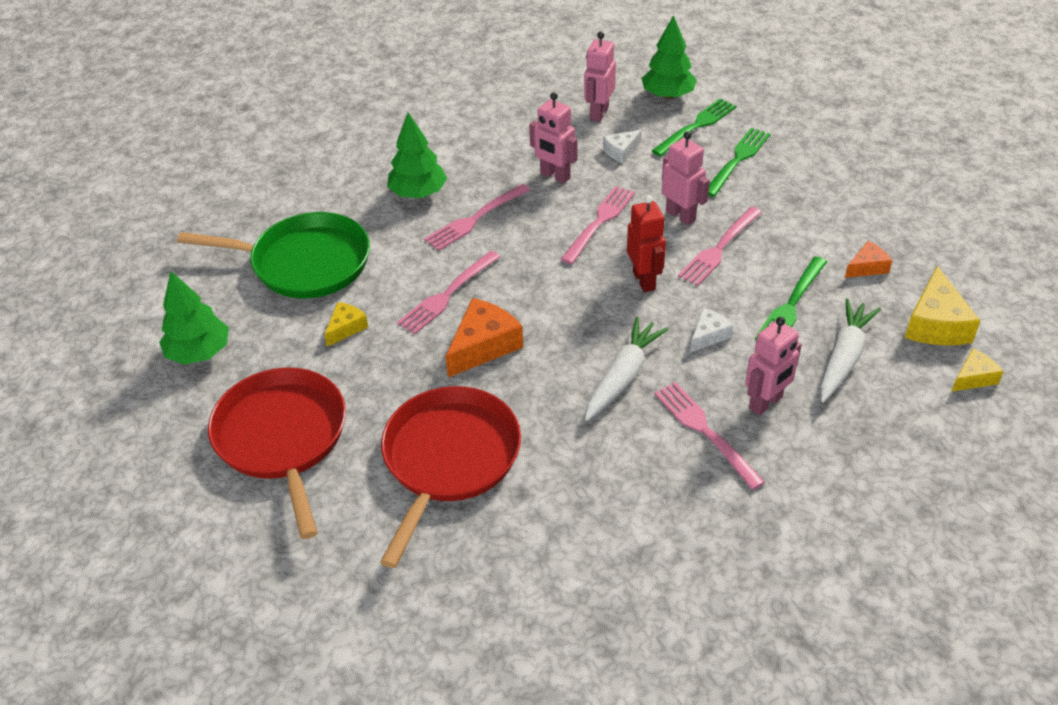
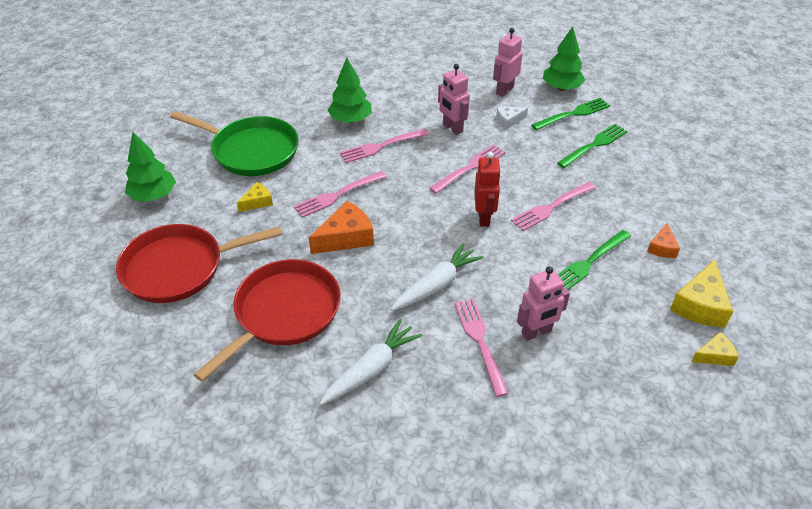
camera: 15 degrees right, 0 degrees up
(282, 438) = (179, 268): red pan -> red pan turned 105 degrees counterclockwise
(681, 216) = (532, 176): pink robot -> none
(708, 335) = (514, 270): white cheese -> none
(843, 357) = (613, 313): white carrot -> white carrot (371, 369)
(867, 267) = (662, 248): orange cheese -> orange cheese turned 120 degrees clockwise

